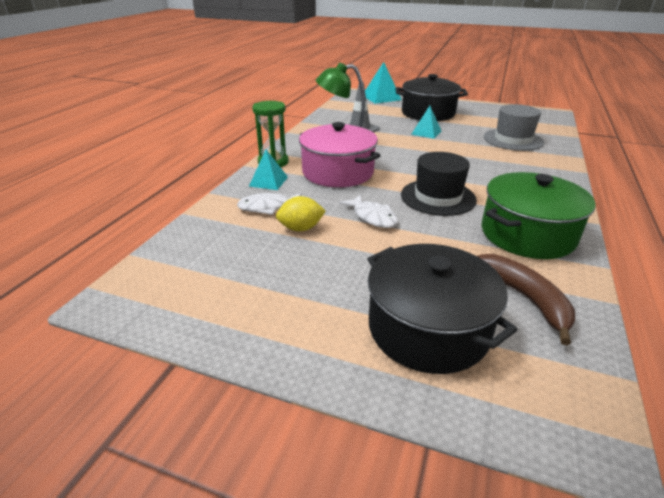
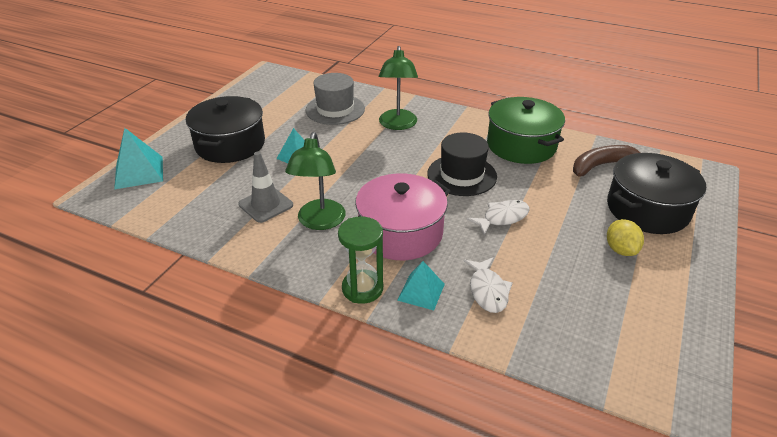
camera: 85 degrees left, 5 degrees up
(301, 228) = (529, 266): yellow lemon -> yellow lemon (620, 249)
(510, 166) = (397, 125): none -> green lamp

